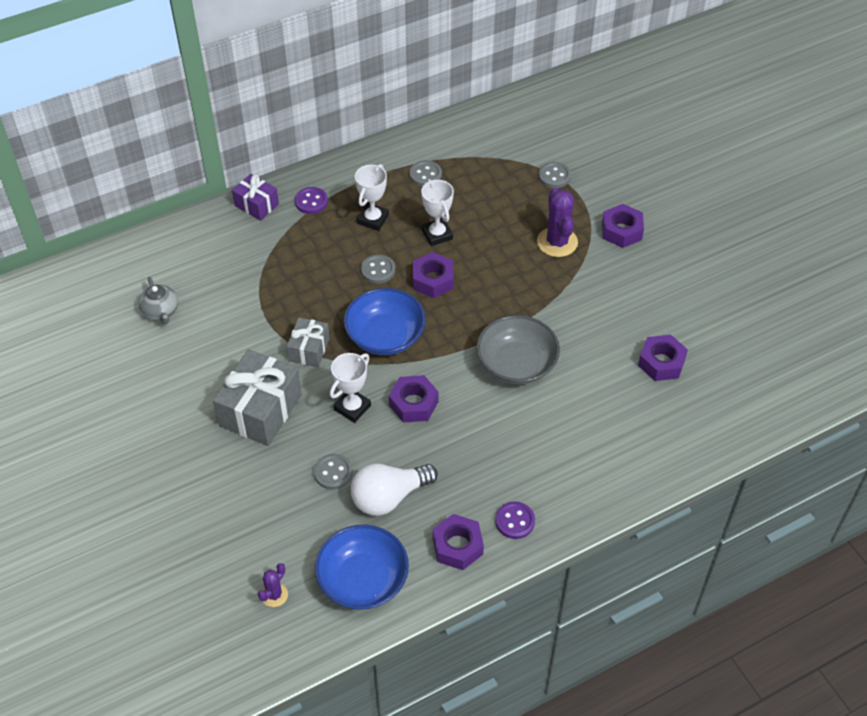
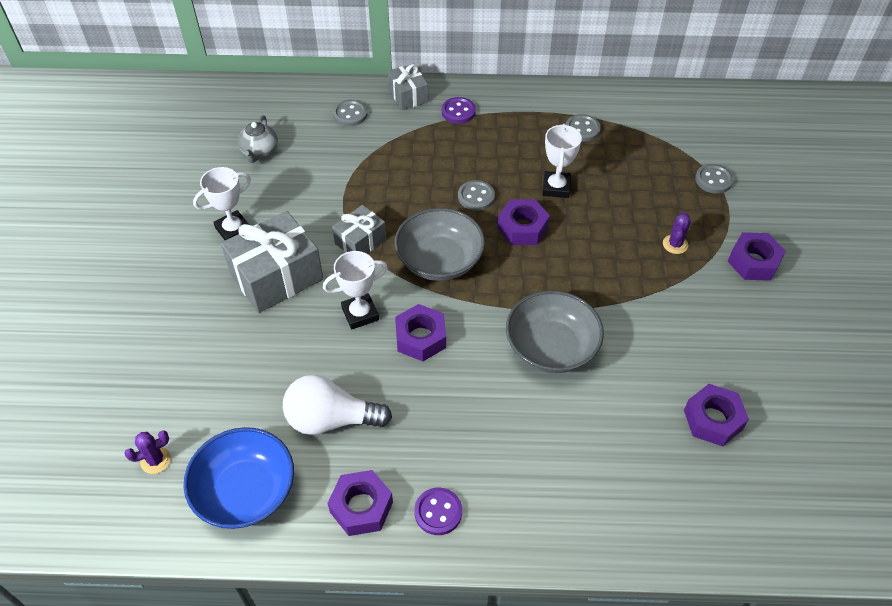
camera: 30 degrees right, 0 degrees up
(256, 205) = (408, 96): purple gift -> grey gift
(333, 472) = (297, 368): grey button -> grey button (350, 114)
(373, 219) = (504, 149): white trophy -> white trophy (233, 230)
(385, 336) = (439, 260): blue bowl -> grey bowl
(557, 242) = (675, 244): purple cactus -> purple cactus, size x0.54

